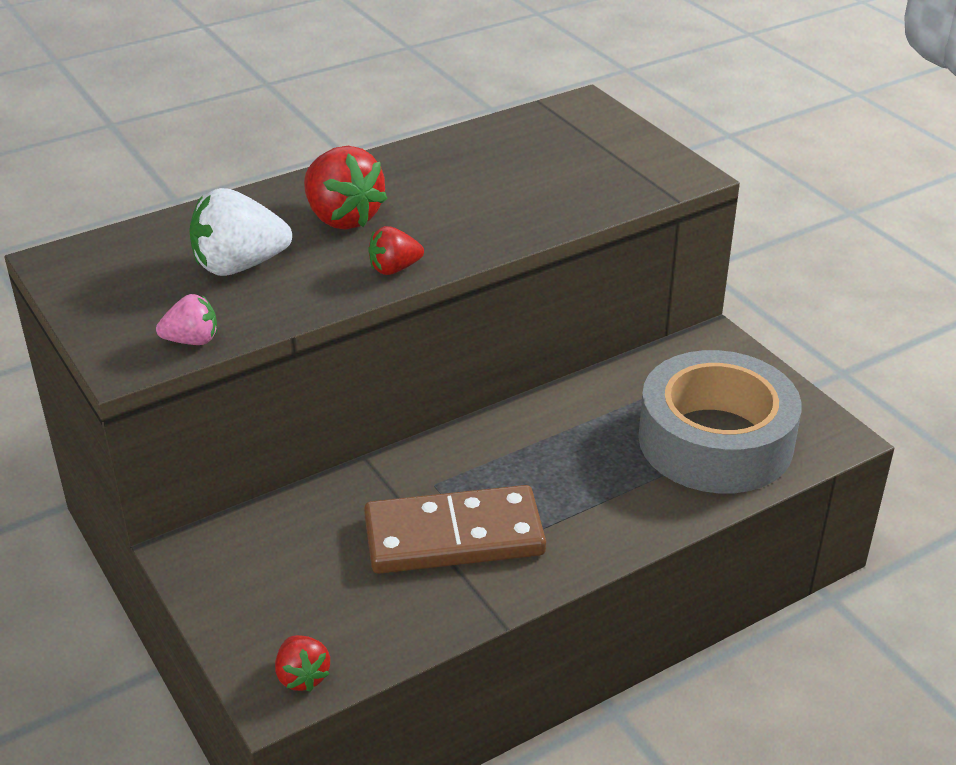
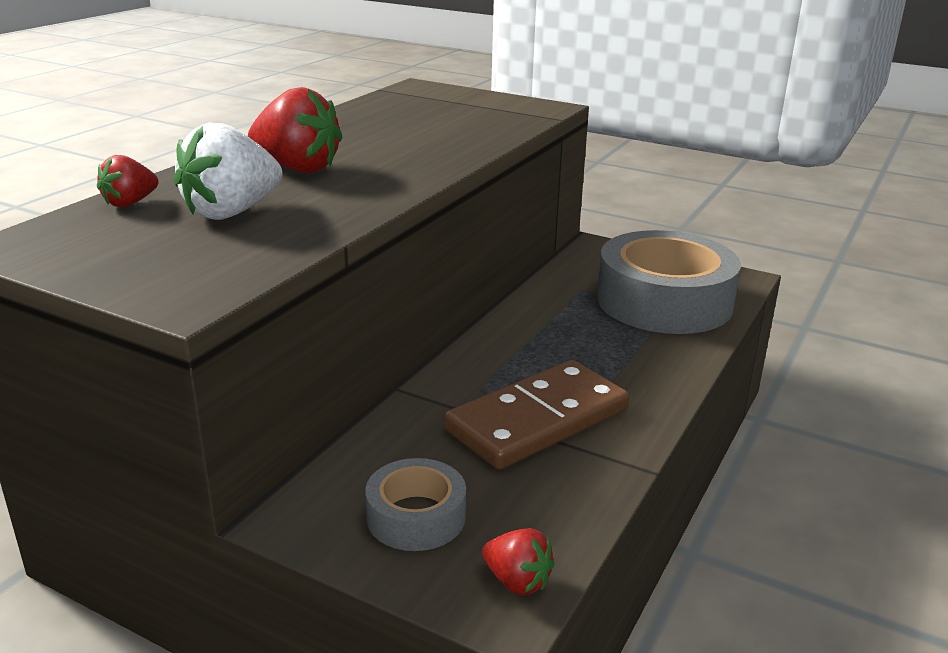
camera: 30 degrees left, 10 degrees down
(192, 340) = (243, 269): pink strawberry -> none
(276, 590) = (416, 517): none -> grey tape
(394, 269) = (388, 188): red strawberry -> red strawberry (130, 203)

